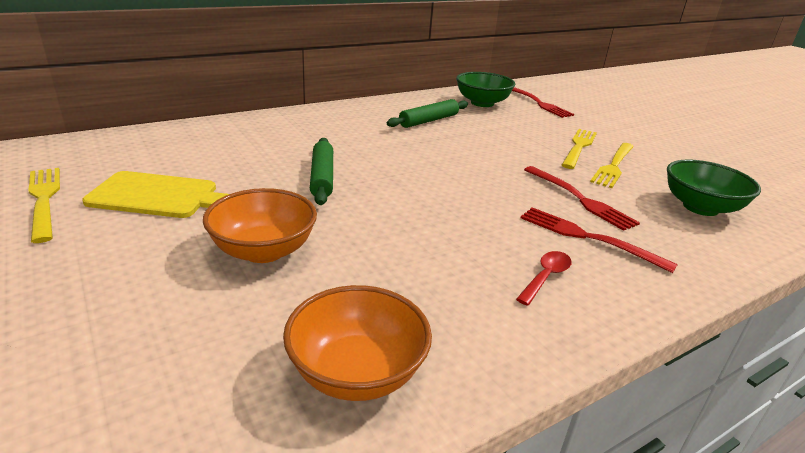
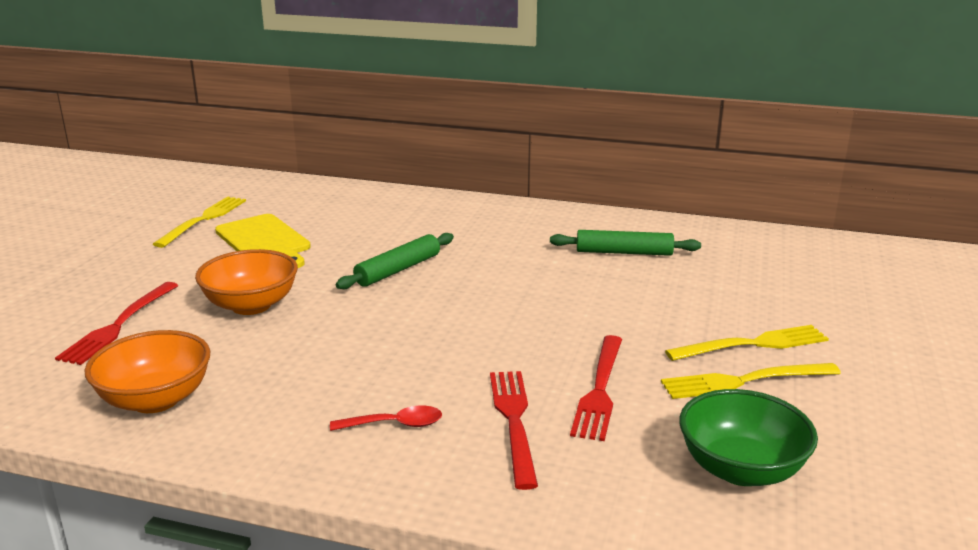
camera: 50 degrees right, 5 degrees down
(482, 103) = (748, 253): green bowl -> none
(538, 103) = (842, 277): red fork -> red fork (118, 325)

